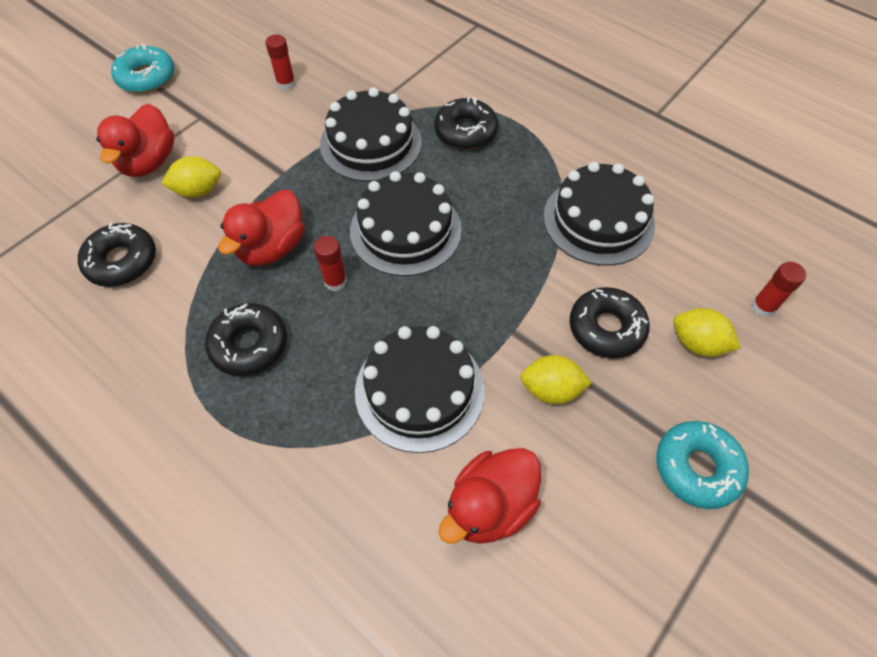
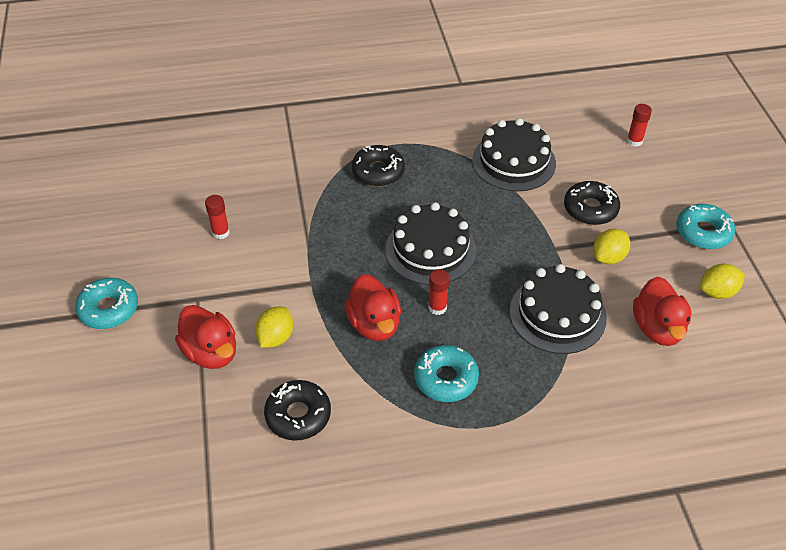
camera: 50 degrees left, 10 degrees down
(249, 345) = (446, 378): black donut -> turquoise donut
(371, 143) = (335, 222): black cake -> none
(697, 343) = (633, 181): yellow lemon -> yellow lemon (717, 292)

